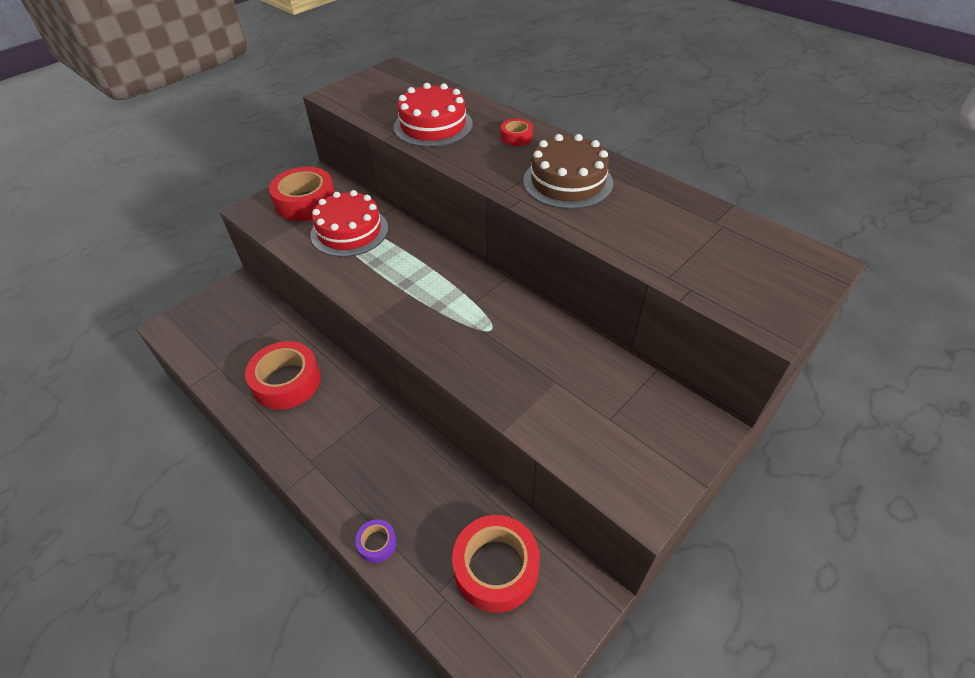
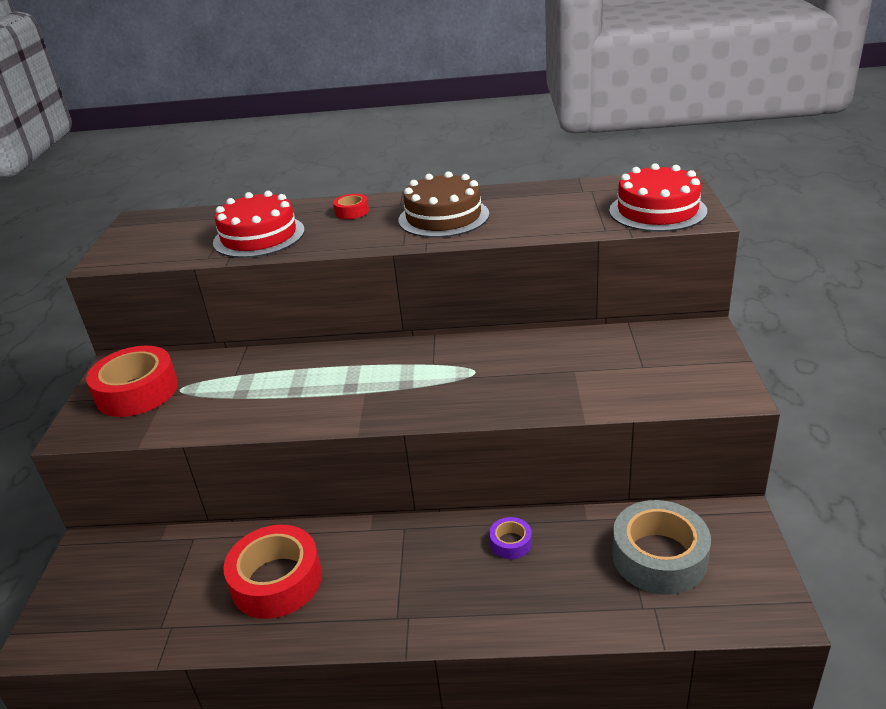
camera: 40 degrees left, 15 degrees down
(349, 231) = (228, 385): red cake -> red cake (657, 211)
(377, 543) = (548, 621): purple tape -> purple tape (511, 543)
(496, 568) = (659, 557): red tape -> grey tape

